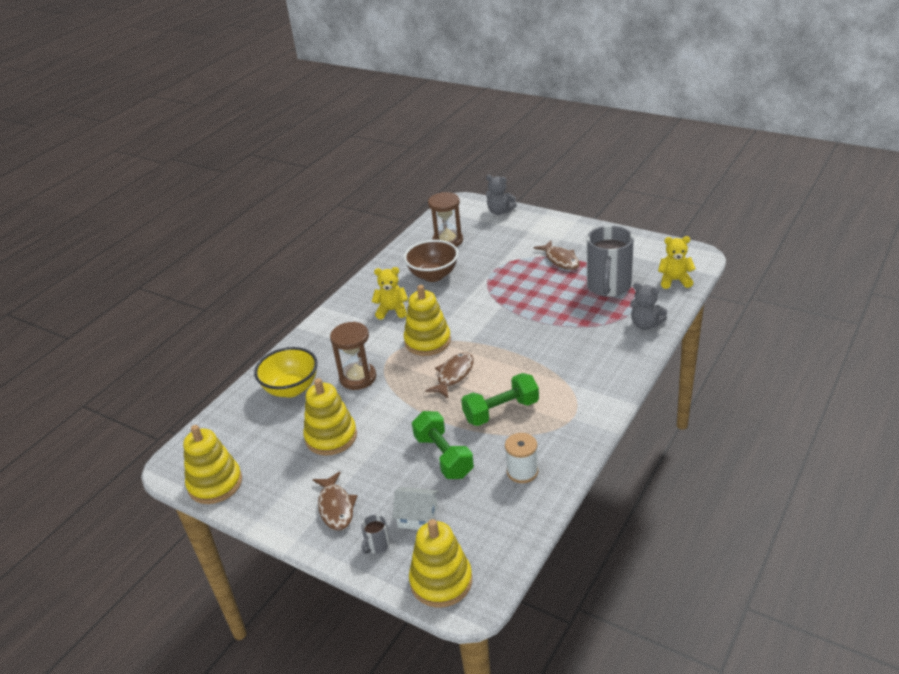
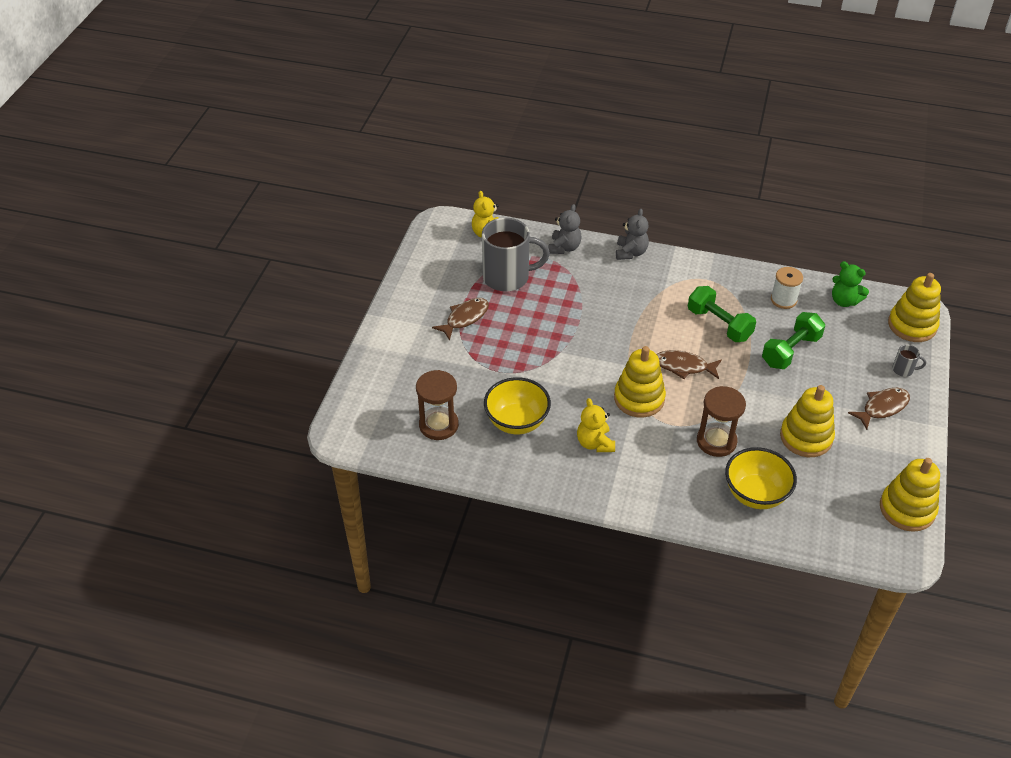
camera: 110 degrees left, 10 degrees up
(418, 517) = (862, 352): white house -> none
(433, 275) = (517, 422): brown bowl -> yellow bowl
(500, 211) = (362, 388): grey teddy bear -> grey teddy bear (630, 252)
(504, 527) = (844, 301): none -> green teddy bear

